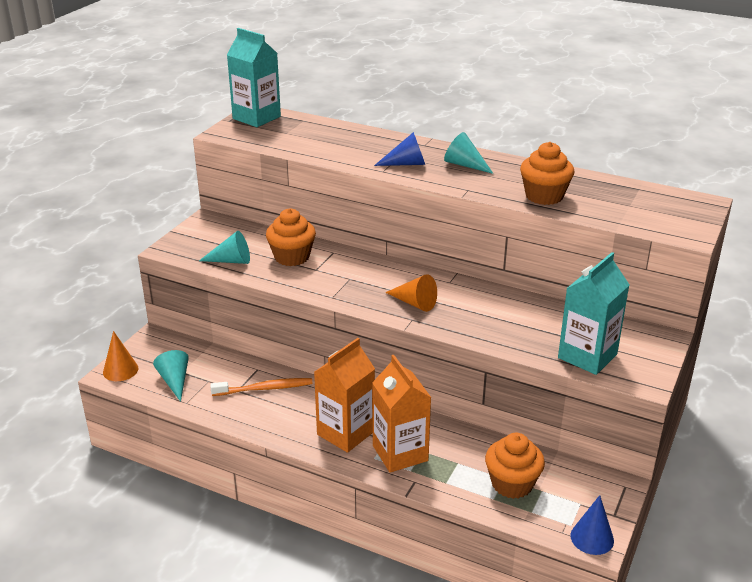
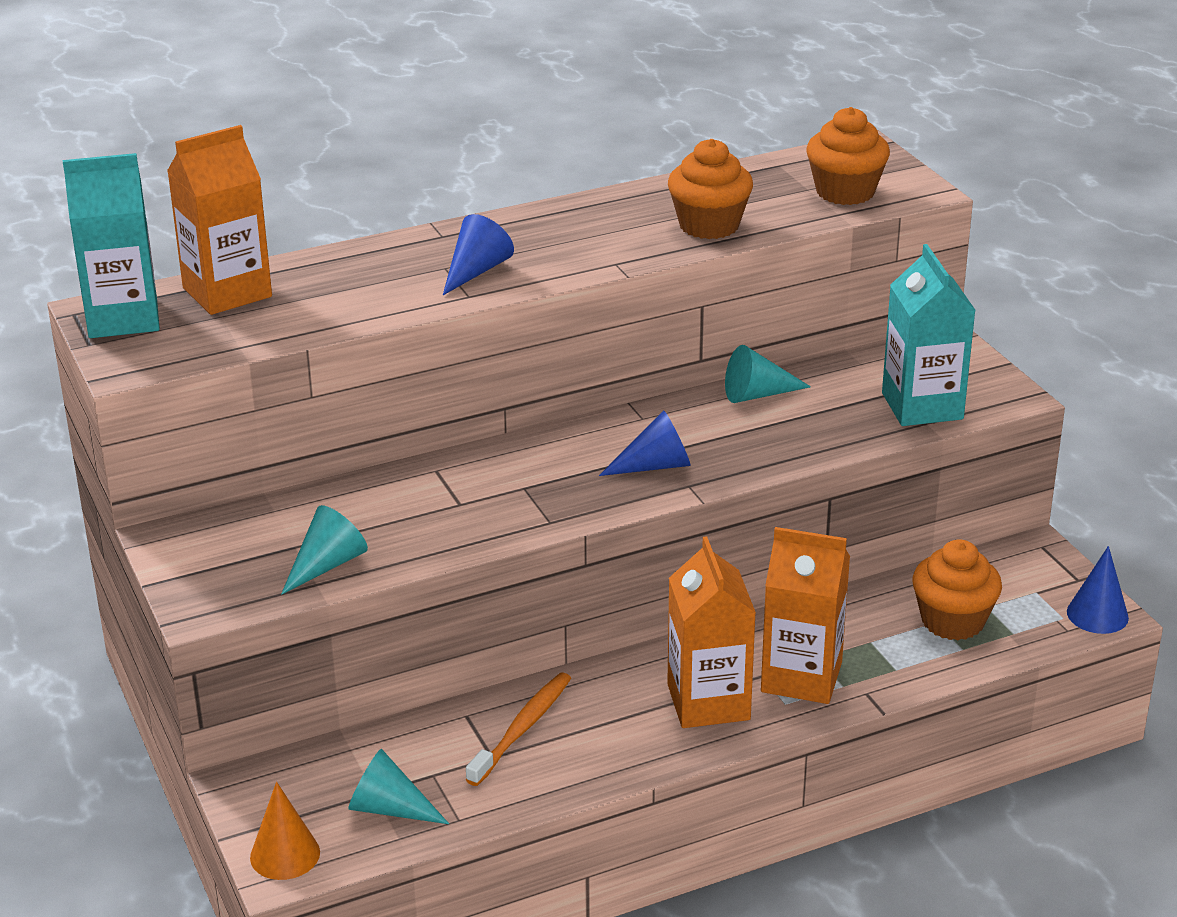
camera: 50 degrees left, 0 degrees up
(292, 257) = (397, 508): orange cupcake -> orange cupcake (845, 192)
(306, 126) = (227, 292): none -> orange carton
(414, 303) = (655, 466): orange cone -> blue cone
(464, 165) = (546, 235): turquoise cone -> turquoise cone (757, 394)

